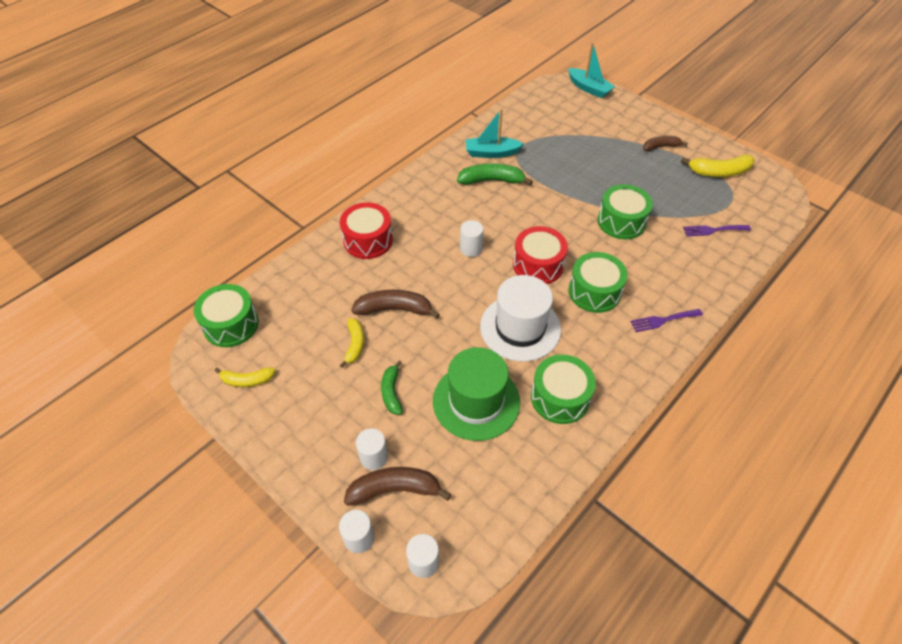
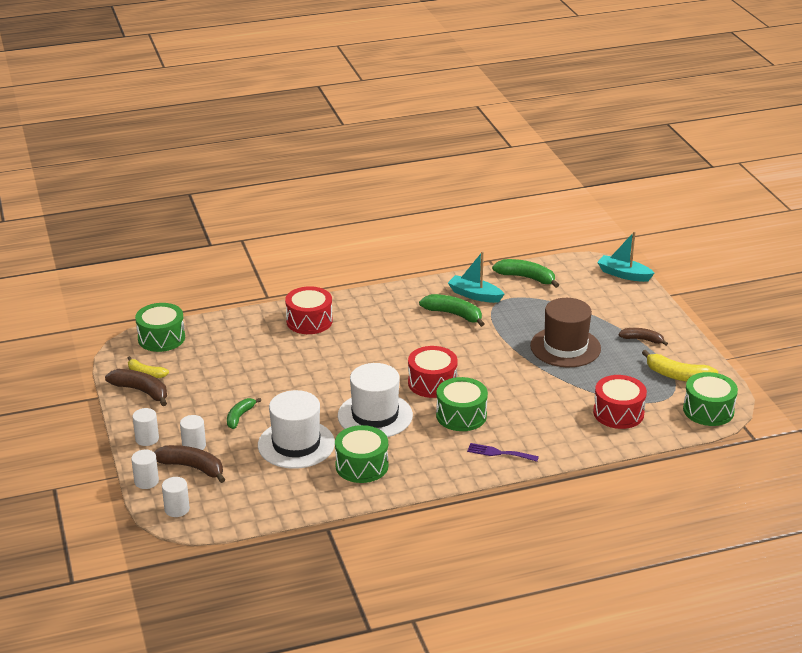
camera: 30 degrees right, 20 degrees down
(355, 344) = (239, 380): yellow banana -> none
(394, 309) = (288, 370): brown banana -> brown banana (141, 391)
(471, 249) = (387, 354): white cylinder -> white cylinder (147, 439)
(476, 401) = (296, 444): green hat -> white hat
(518, 119) = (526, 278): none -> green banana
(589, 88) = (623, 274): turquoise boat -> turquoise boat turned 135 degrees clockwise
(611, 178) = (565, 347): none -> brown hat
(621, 221) = (539, 379): green drum -> green drum (708, 410)
(713, 230) = (618, 413): purple fork -> red drum

